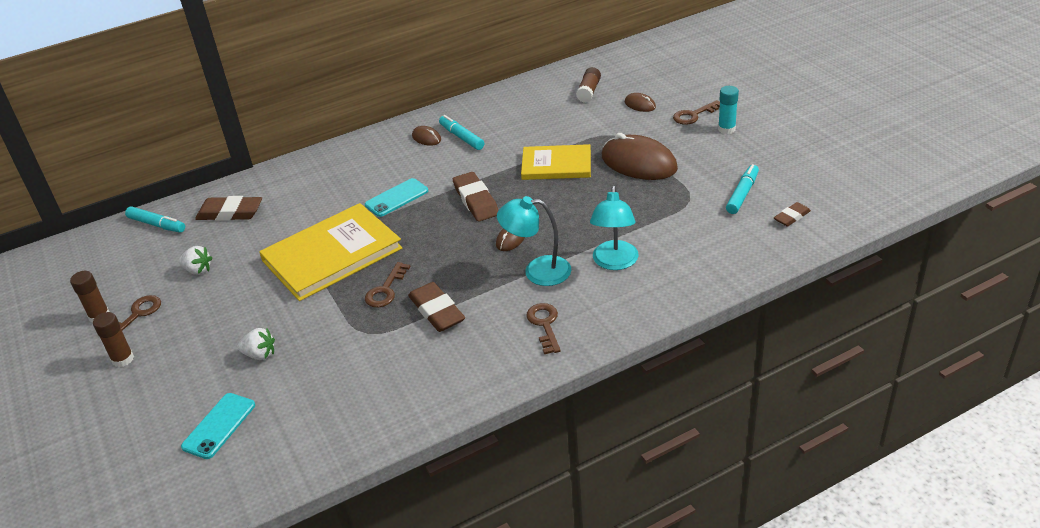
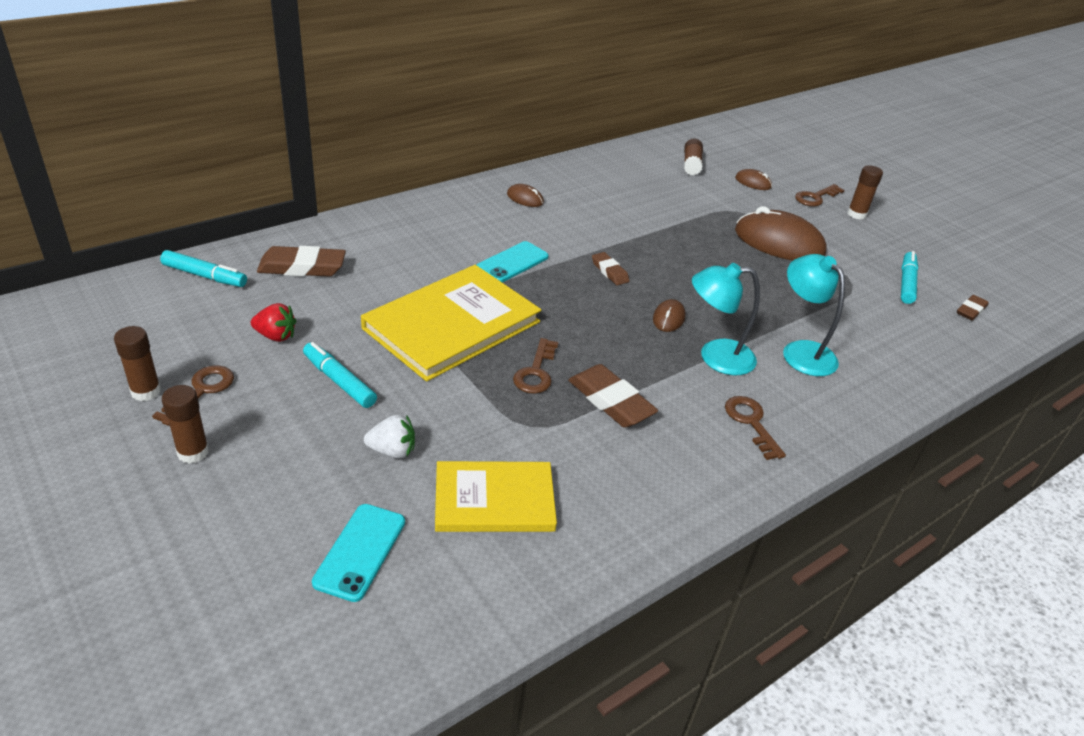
camera: 15 degrees left, 0 degrees up
(198, 270) = (276, 336): white strawberry -> red strawberry
(461, 137) = (566, 201): turquoise marker -> turquoise marker (339, 381)
(476, 200) = (609, 271): brown eraser -> brown eraser, size x0.58
(556, 165) = (688, 238): yellow book -> yellow book (494, 500)
(614, 262) = (801, 351): turquoise lamp -> turquoise lamp turned 150 degrees clockwise
(726, 129) = (856, 214): turquoise glue stick -> brown glue stick

